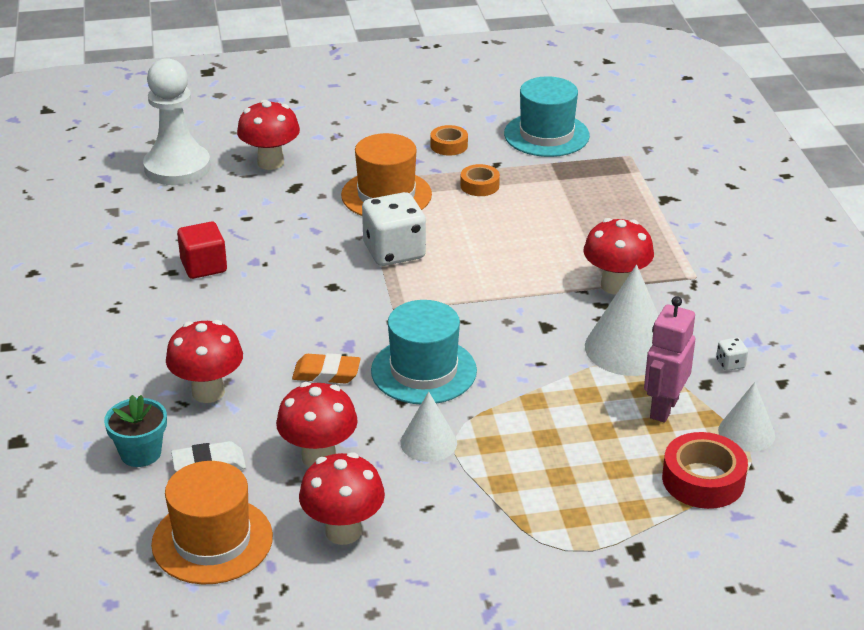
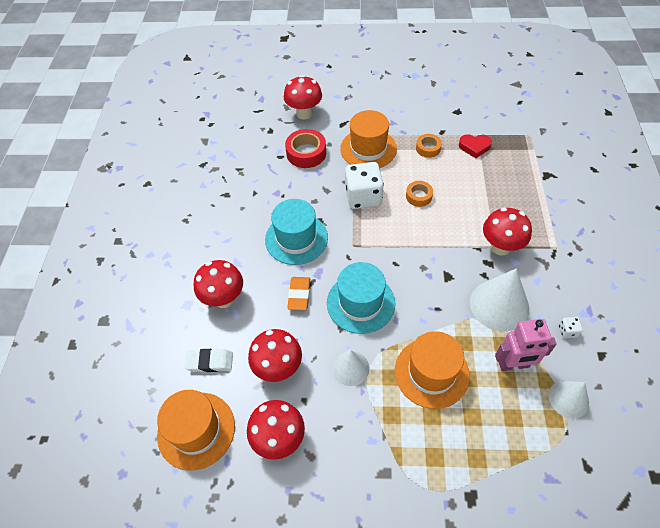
camera: 15 degrees right, 20 degrees up
(140, 453) = (172, 344): turquoise flower pot -> none
(177, 167) = (249, 111): white pawn -> none
(203, 266) = (246, 193): red cube -> none
(326, 373) = (299, 295): orange eraser -> orange eraser turned 75 degrees clockwise
(449, 145) = (415, 113): orange tape -> orange tape (418, 196)
(546, 135) = (478, 111): turquoise hat -> turquoise hat (296, 238)
(549, 431) = (431, 372): none -> orange hat
(550, 177) = (474, 147): none -> red heart
(663, 408) = (513, 365): pink robot -> pink robot turned 135 degrees counterclockwise
(703, 480) = (530, 439): red tape -> red tape (306, 153)

